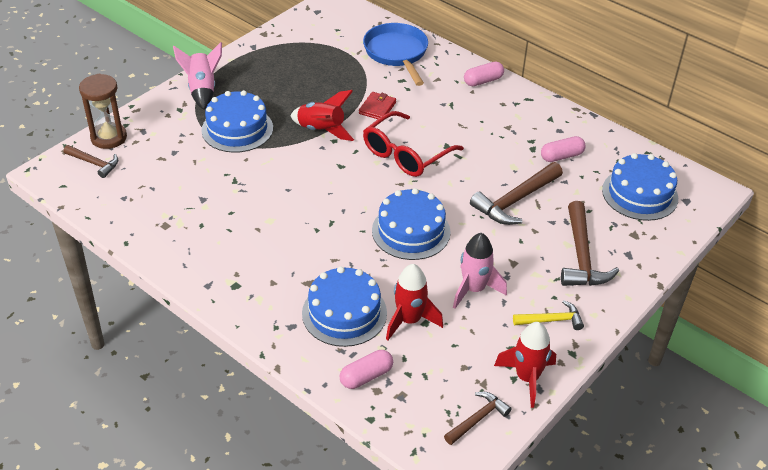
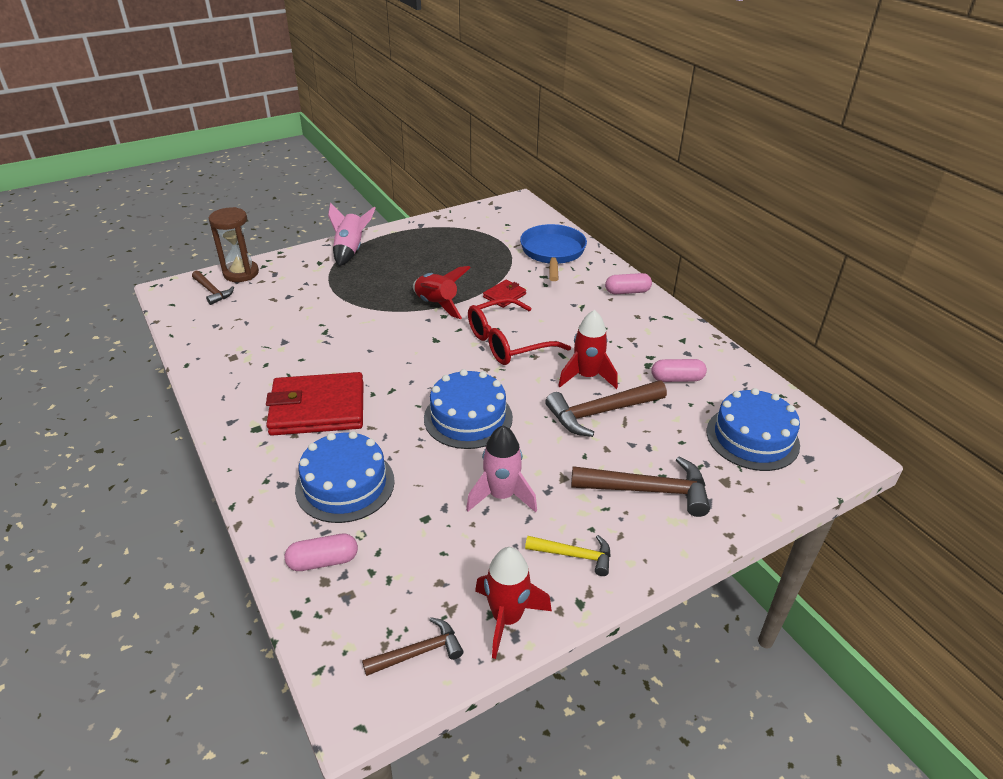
camera: 20 degrees right, 5 degrees down
(237, 129) = (359, 288): blue cake -> none
(277, 254) = (317, 408): none -> red wallet
(409, 320) = (409, 511): red rocket -> red rocket (587, 377)
(581, 256) = (648, 490): brown hammer -> brown hammer turned 105 degrees counterclockwise

